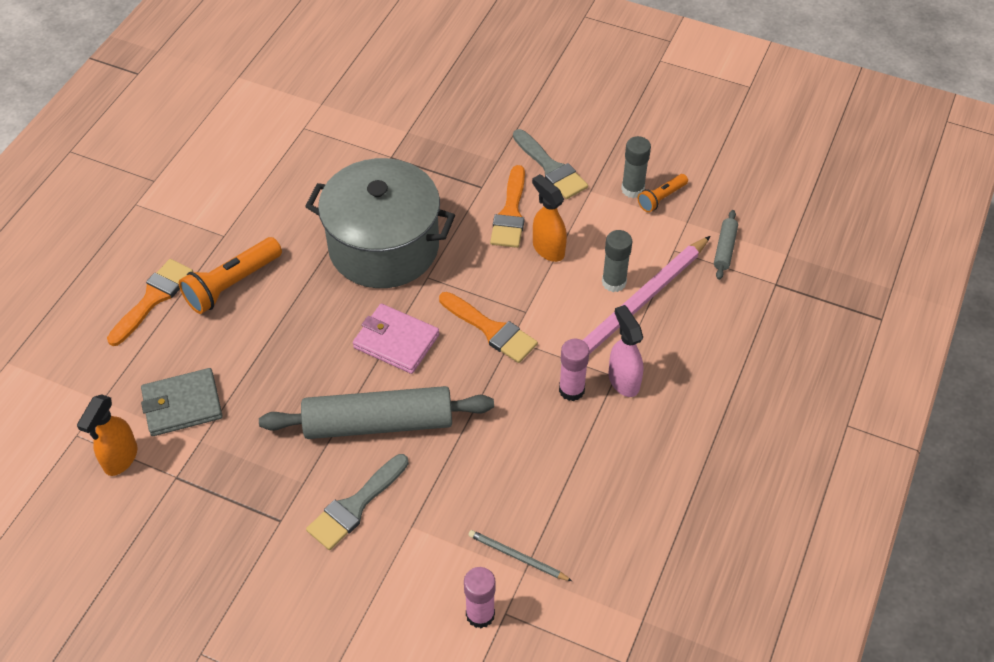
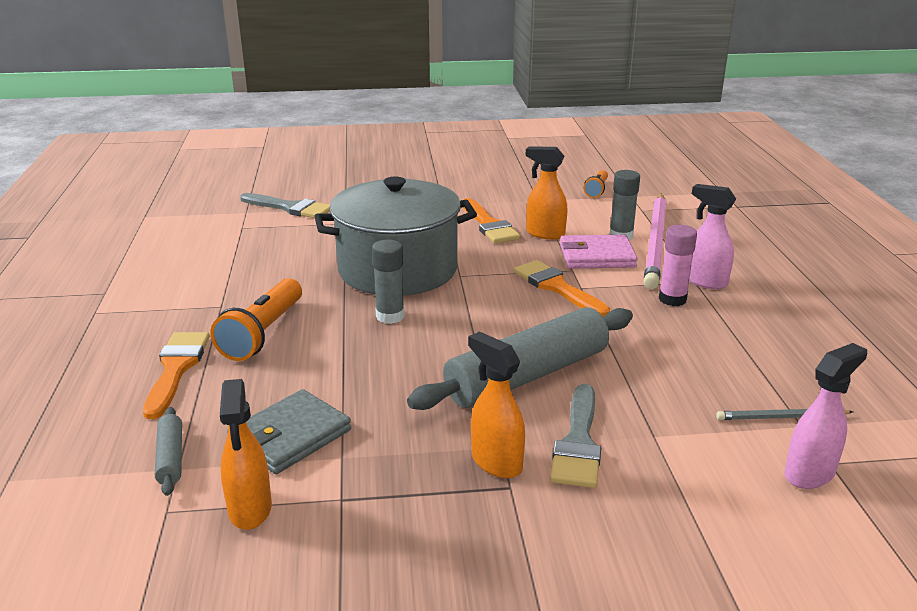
camera: 30 degrees left, 25 degrees down
(288, 495) = (496, 462): none -> orange spray bottle
(396, 341) = (478, 319): pink wallet -> pink wallet (597, 256)
(480, 614) = (810, 474): pink glue stick -> pink spray bottle
(491, 330) = (557, 287): orange brush -> orange brush turned 135 degrees counterclockwise
(551, 168) = (492, 197): grey brush -> grey brush (290, 208)
(632, 189) = (569, 191): grey glue stick -> grey glue stick (390, 316)
(724, 249) = (677, 200): grey rolling pin -> grey rolling pin (170, 458)

